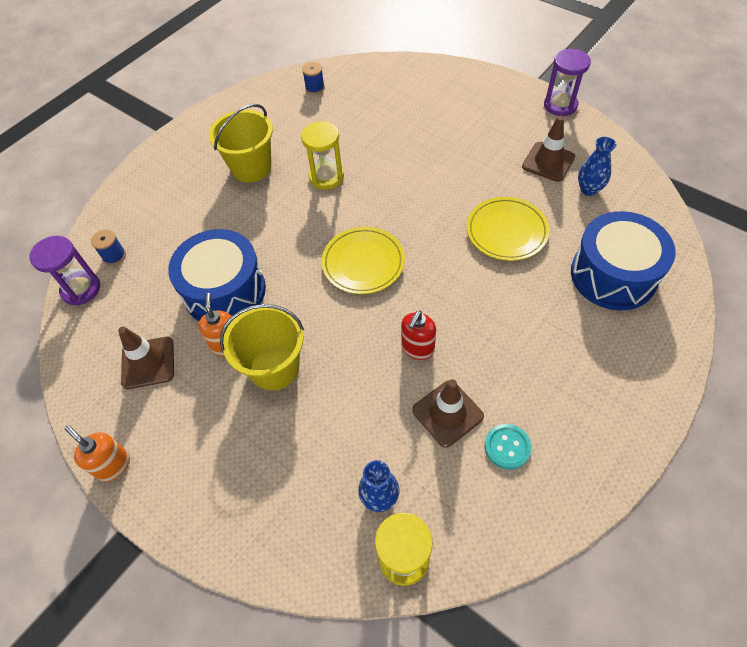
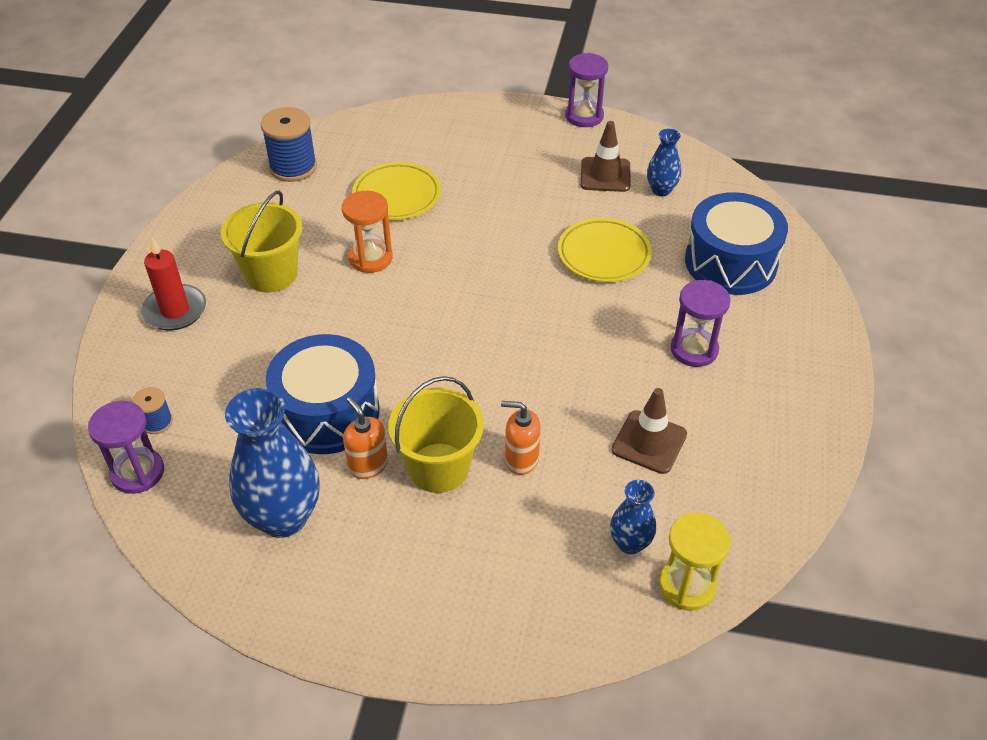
camera: 30 degrees left, 10 degrees down
(113, 465) = (314, 634): orange soap dispenser -> orange soap dispenser (521, 459)
(148, 363) = (283, 517): brown traffic cone -> blue vase
(174, 175) = (175, 310): none -> red candle
(315, 88) = (293, 167): blue spool -> blue spool, size x1.90
(326, 177) = (370, 258): yellow hourglass -> orange hourglass
(363, 263) = (471, 332): yellow plate -> yellow plate (397, 195)
(417, 348) = (581, 394): red soap dispenser -> none
(507, 447) = (724, 450): turquoise button -> none
(534, 344) = (694, 349): none -> purple hourglass

